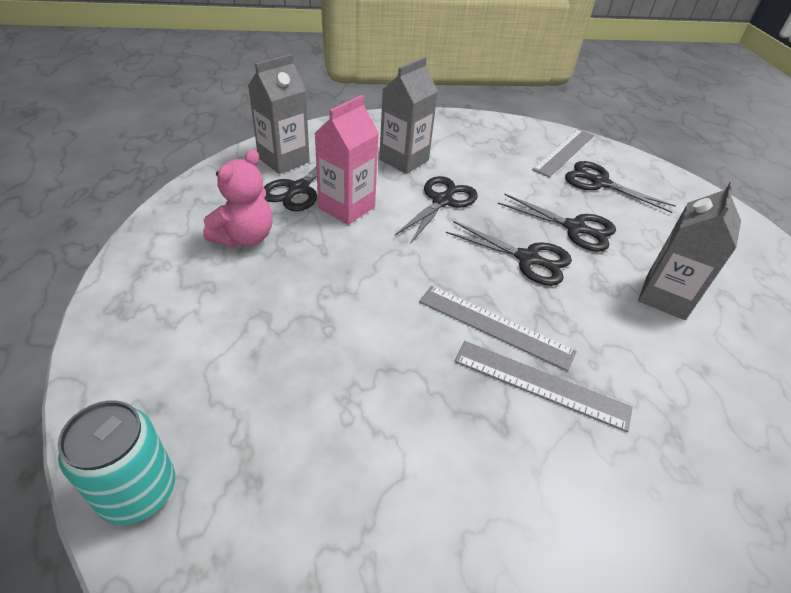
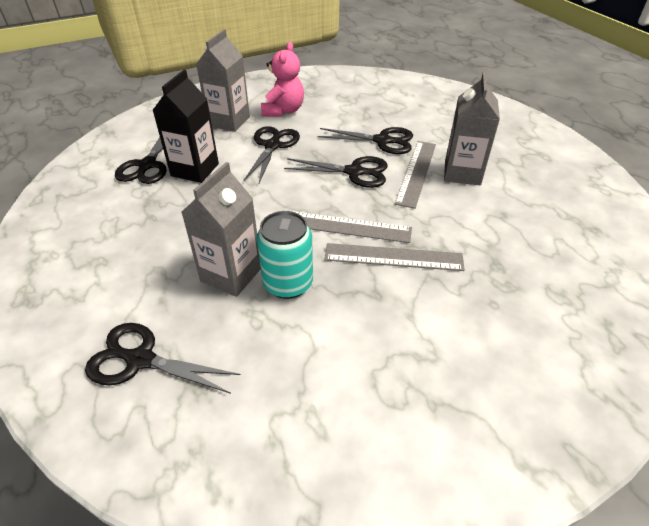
camera: 15 degrees left, 0 degrees up
(138, 491) = (107, 427): turquoise can -> turquoise can (288, 283)
(245, 237) = (115, 215): pink teddy bear -> pink teddy bear (283, 111)
(284, 160) = (124, 145): grey carton -> grey carton (231, 274)
(346, 207) = (195, 170): pink carton -> black carton
(564, 152) = (355, 86): grey ruler -> grey ruler (416, 172)
(600, 183) = (390, 103): black scissors -> black scissors (141, 360)

